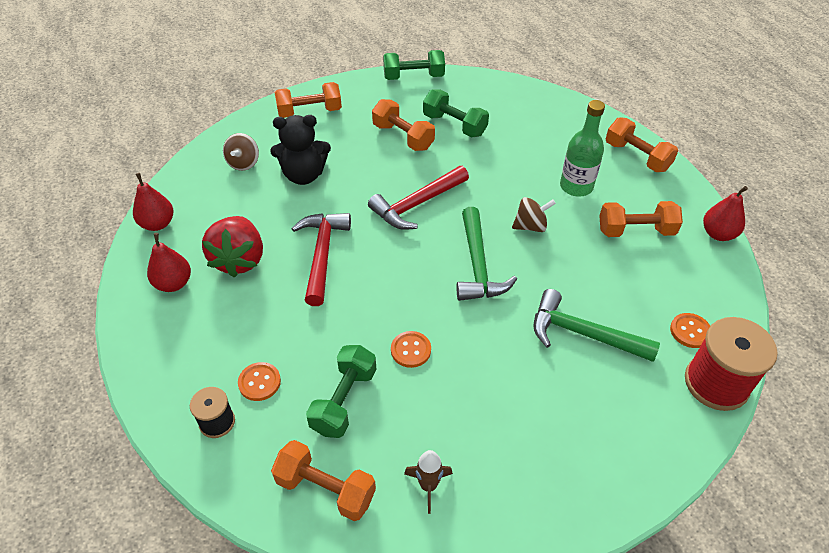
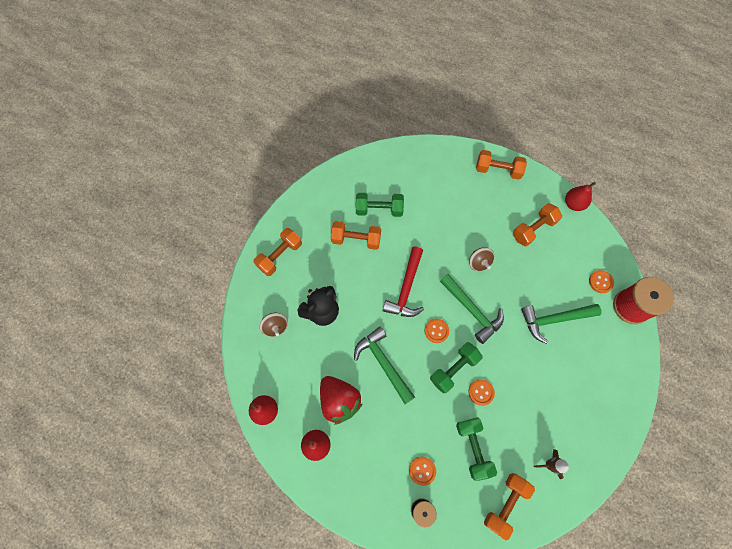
camera: 35 degrees left, 20 degrees up
(322, 255) = (383, 363): red hammer -> green hammer
(325, 489) = (505, 504): orange dumbbell -> orange dumbbell turned 45 degrees counterclockwise
(413, 77) = (321, 182): green dumbbell -> green dumbbell (453, 369)
(414, 260) = (436, 331): none -> orange button
(530, 226) = (479, 263): brown spinning top -> brown spinning top turned 120 degrees clockwise
(576, 186) = (482, 216): green bottle -> none

